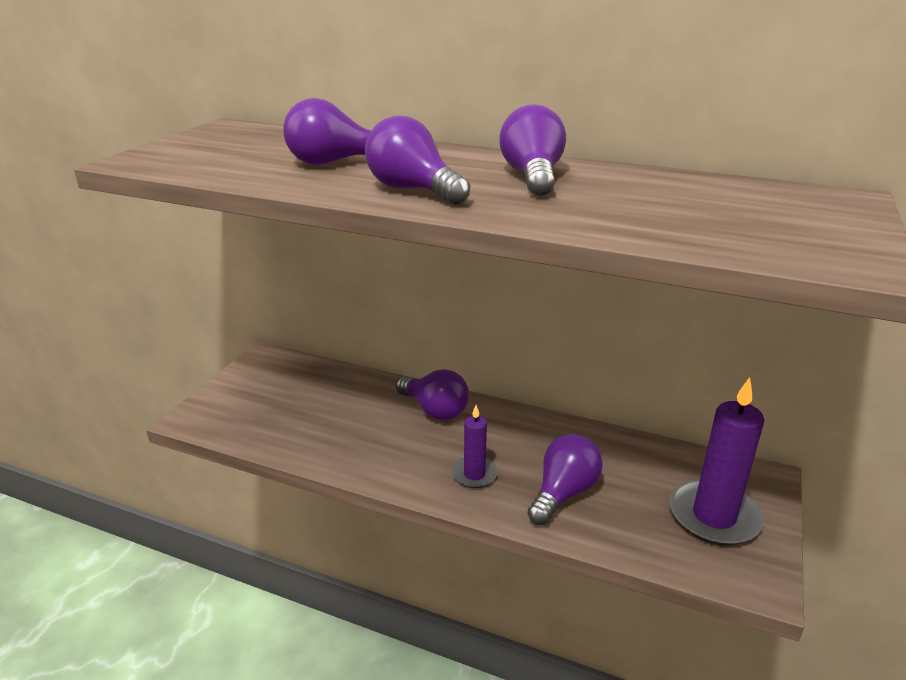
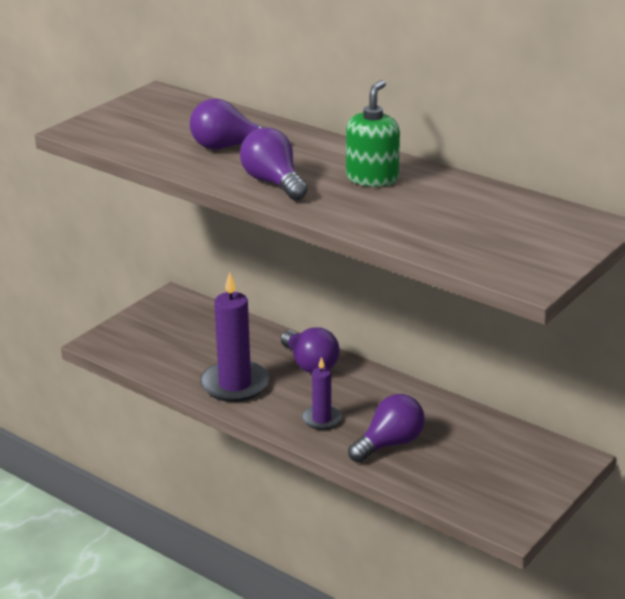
camera: 15 degrees right, 0 degrees up
(532, 177) = (372, 178): purple light bulb -> green soap dispenser
(714, 516) = (507, 478): purple candle -> purple candle (235, 384)

